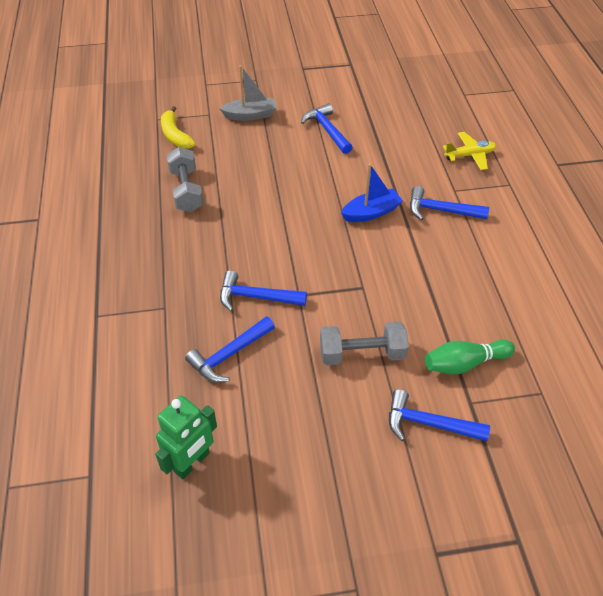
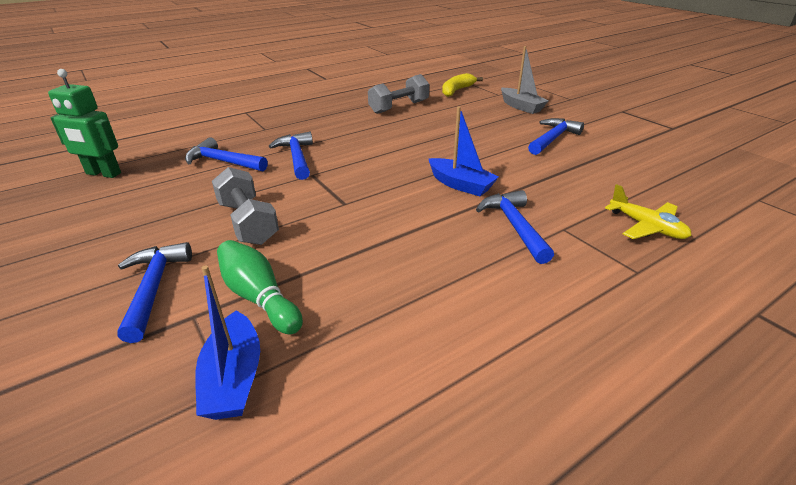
camera: 65 degrees right, 15 degrees down
(535, 388) = (234, 378): none -> blue boat

